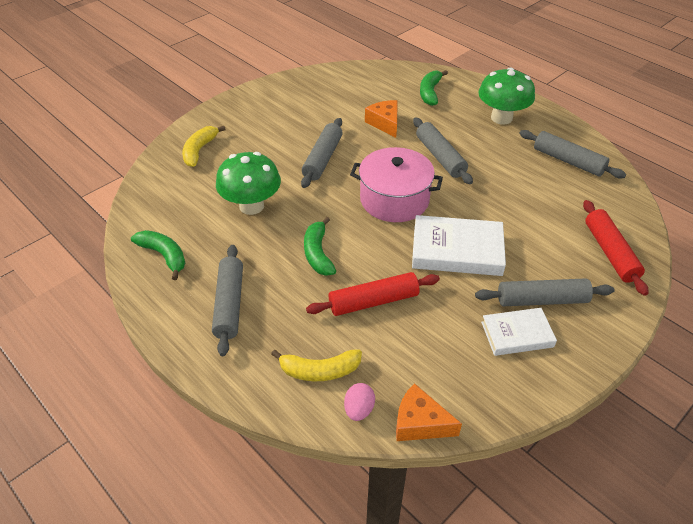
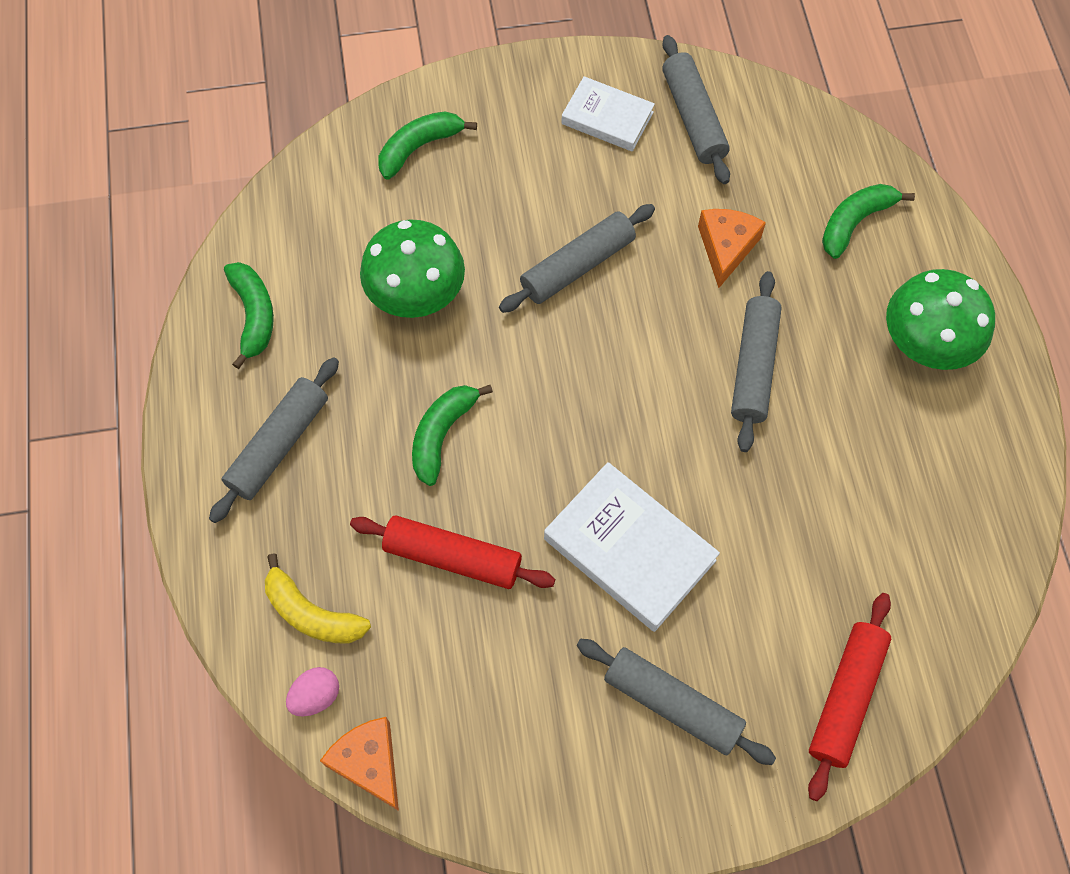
camera: 35 degrees right, 20 degrees up
(199, 150) = (419, 147): yellow banana -> green banana
(394, 199) = (618, 406): pink pot -> none
(517, 334) = (591, 731): white book -> white book (607, 118)
(568, 161) = (949, 497): grey rolling pin -> grey rolling pin (693, 117)

